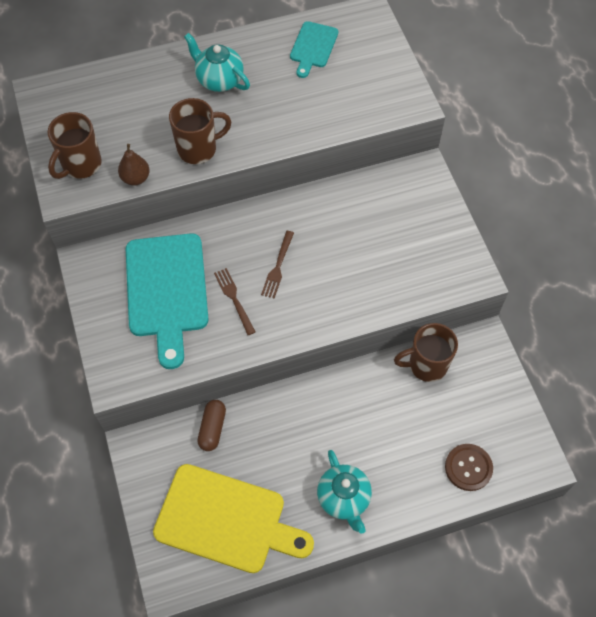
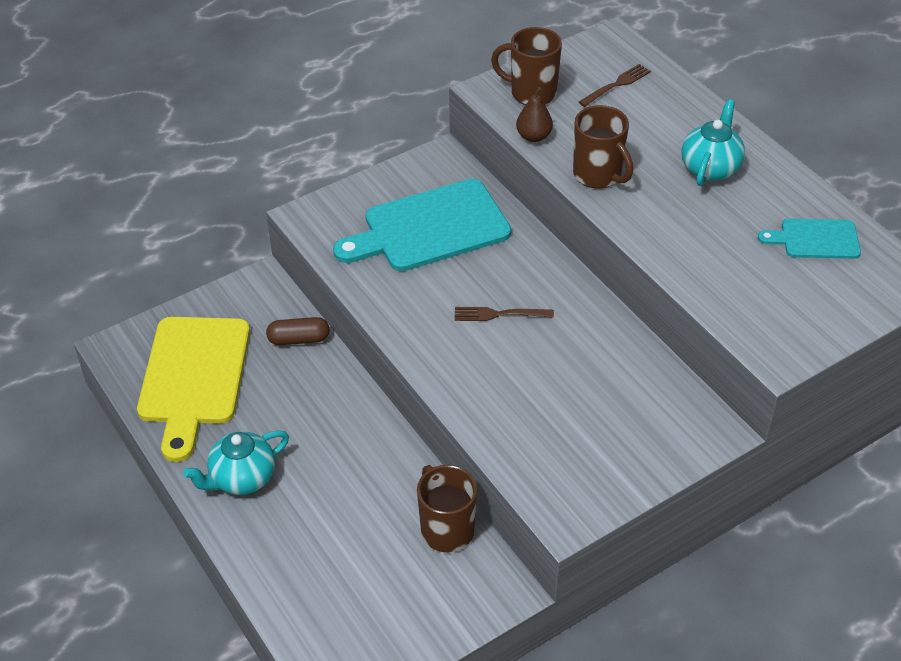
camera: 75 degrees right, 15 degrees down
(234, 299) = (440, 286): brown fork -> brown fork (616, 85)
(468, 467) = (313, 602): brown button -> none

